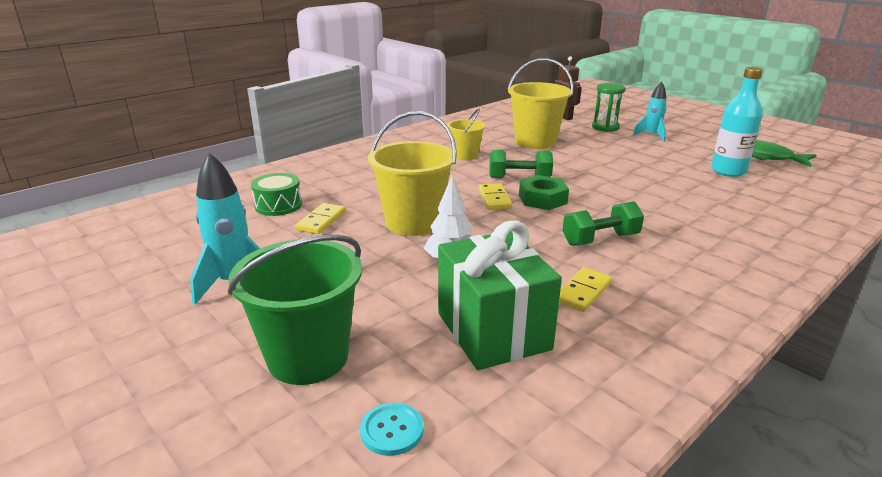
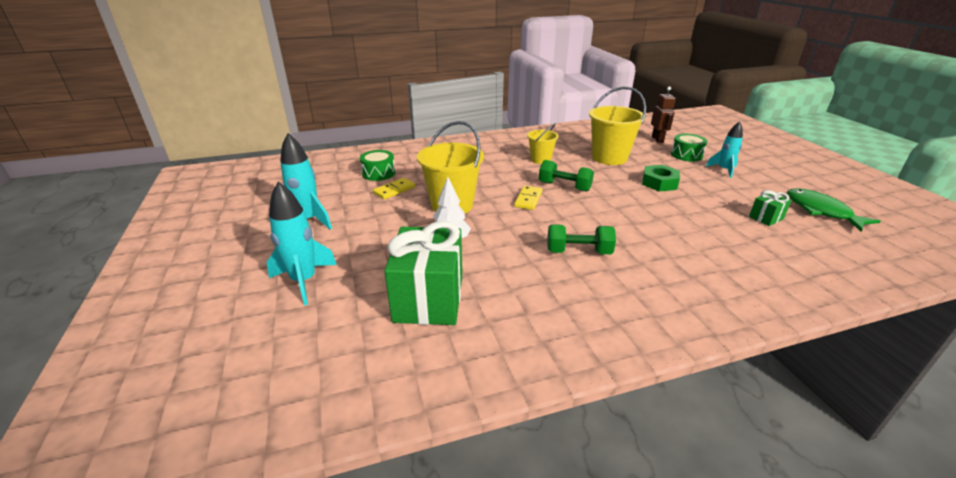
camera: 25 degrees right, 5 degrees up
(308, 357) = (304, 281): green bucket -> turquoise rocket
(392, 430) = (306, 343): turquoise button -> none
(542, 199) = (565, 207): green nut -> green nut (659, 183)
(583, 292) = (521, 289): yellow domino -> none
(605, 127) = (686, 155): green hourglass -> green drum
(728, 171) = (766, 218): turquoise bottle -> green gift

